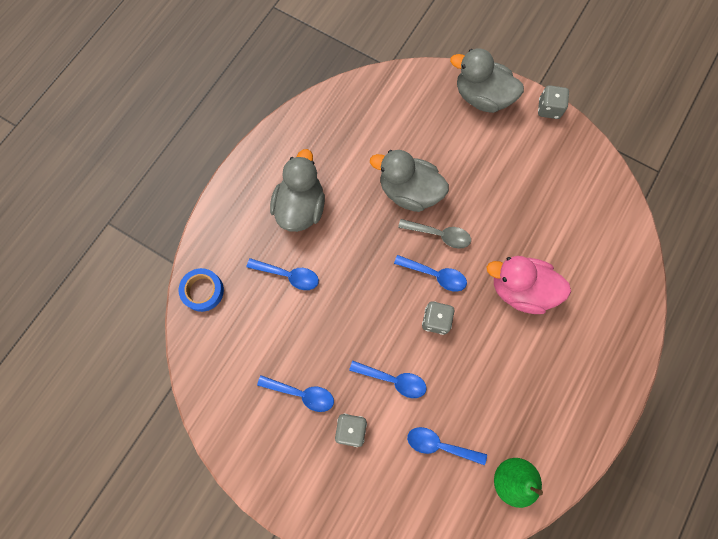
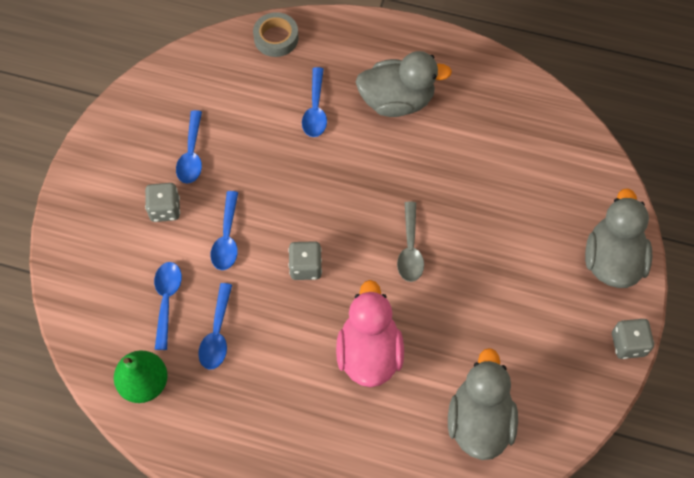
camera: 75 degrees right, 10 degrees down
(203, 291) = (276, 38): blue tape -> grey tape
(409, 192) = (453, 205): grey duck -> grey duck (479, 421)
(435, 275) = (359, 255): blue spoon -> blue spoon (217, 334)

